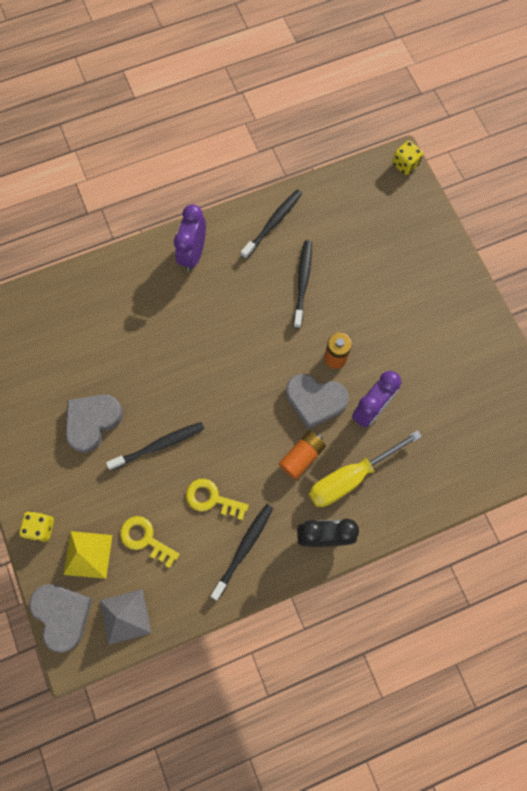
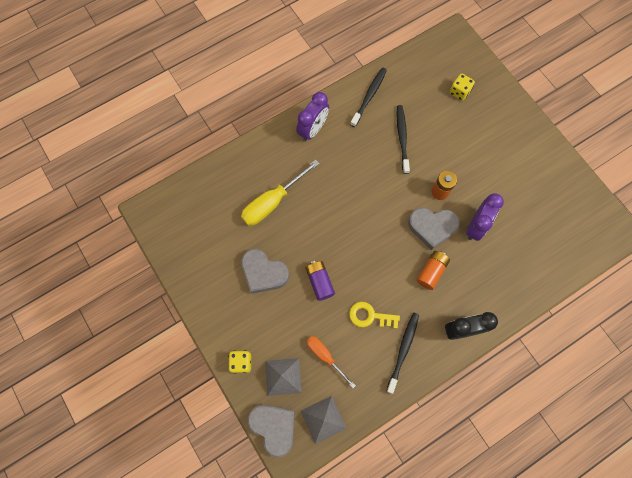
camera: 10 degrees left, 0 degrees up
(88, 554) = (283, 376): yellow pyramid -> grey pyramid
(92, 422) = (263, 273): grey heart -> grey heart turned 90 degrees counterclockwise
(145, 539) = (325, 356): yellow key -> orange screwdriver
(159, 445) = (320, 282): black toothbrush -> purple battery
(193, 254) = (313, 129): purple clock -> purple clock turned 150 degrees counterclockwise
(350, 477) = (472, 281): yellow screwdriver -> yellow screwdriver (272, 202)
(405, 164) = (459, 36): yellow dice -> yellow dice (459, 92)

